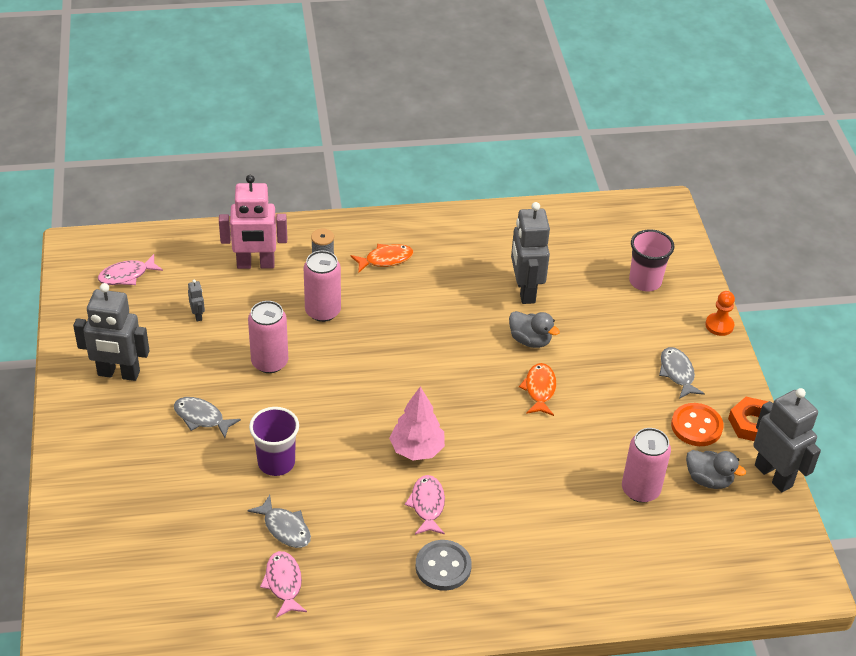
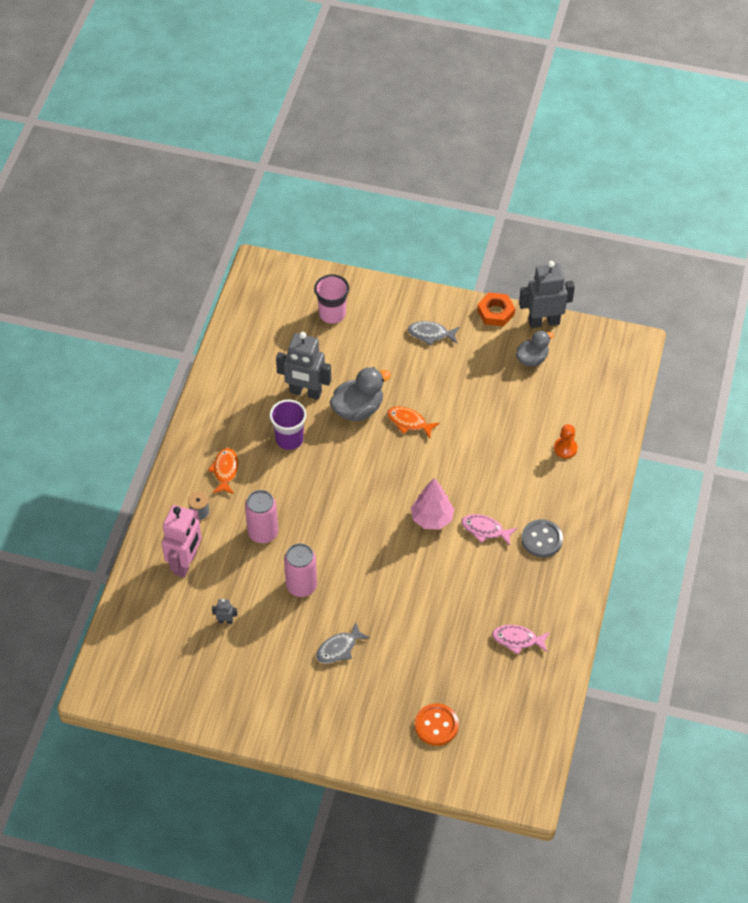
camera: 65 degrees left, 10 degrees up
(118, 374) = (265, 694): grey robot -> none
(127, 275) = (152, 660): pink fish -> none
(276, 463) = (406, 611): purple cup -> purple cup (289, 439)
(285, 528) = (469, 624): grey fish -> none
(530, 340) = (358, 409): grey duck -> grey duck, size x1.50
(640, 490) = (524, 400): pink can -> none
(696, 426) = (483, 345): orange button -> orange button (436, 725)
(719, 325) = (397, 289): orange pawn -> orange pawn (565, 448)

